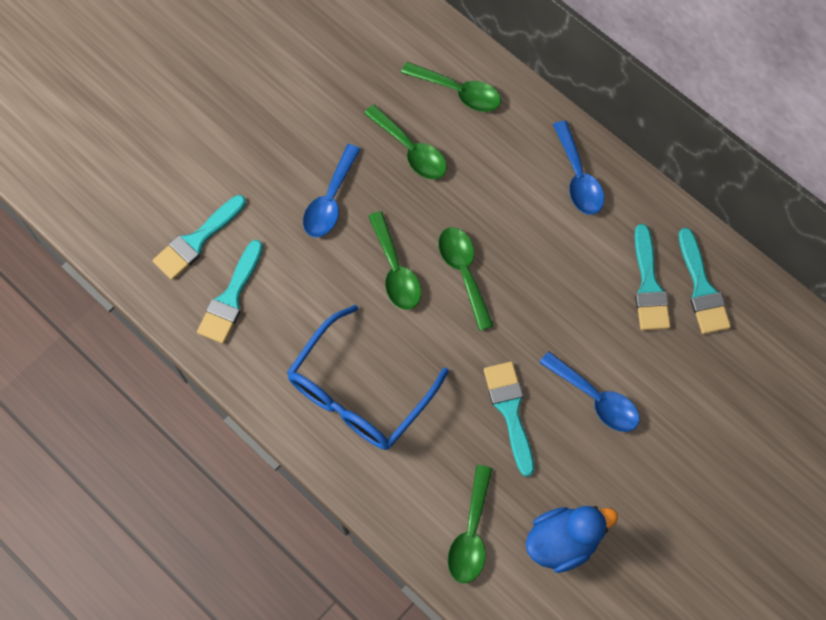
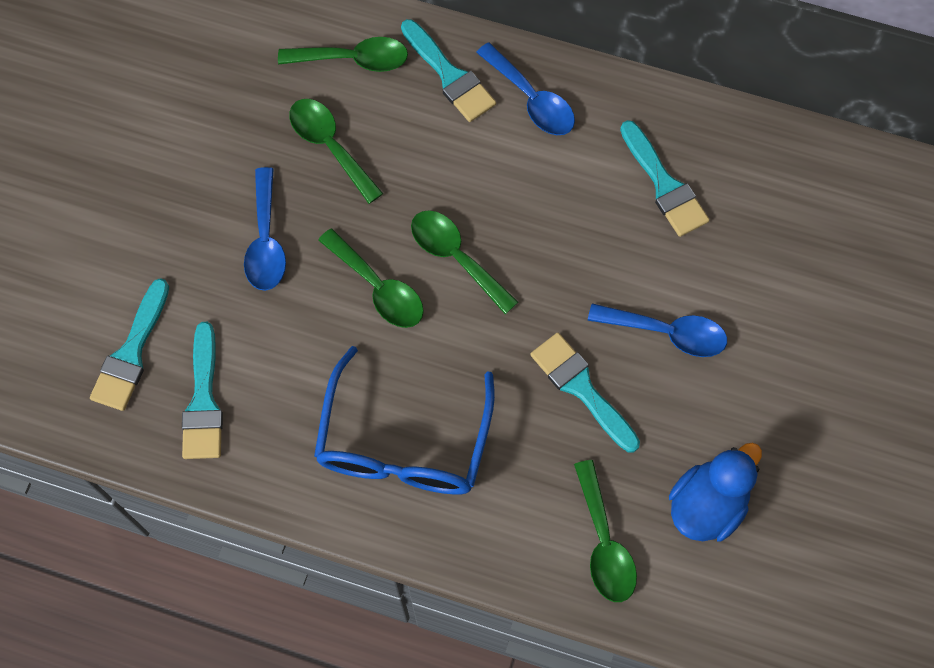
camera: 25 degrees left, 0 degrees up
(410, 150) = (330, 146): green spoon -> green spoon turned 150 degrees counterclockwise
(702, 288) = (722, 164): turquoise brush -> turquoise brush (450, 76)

